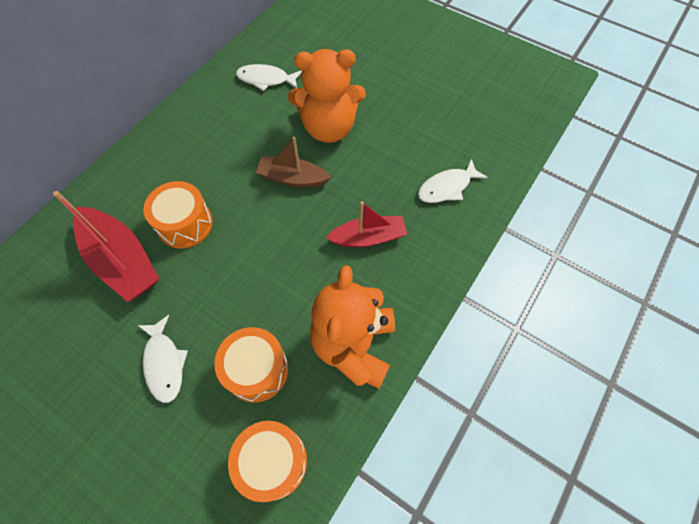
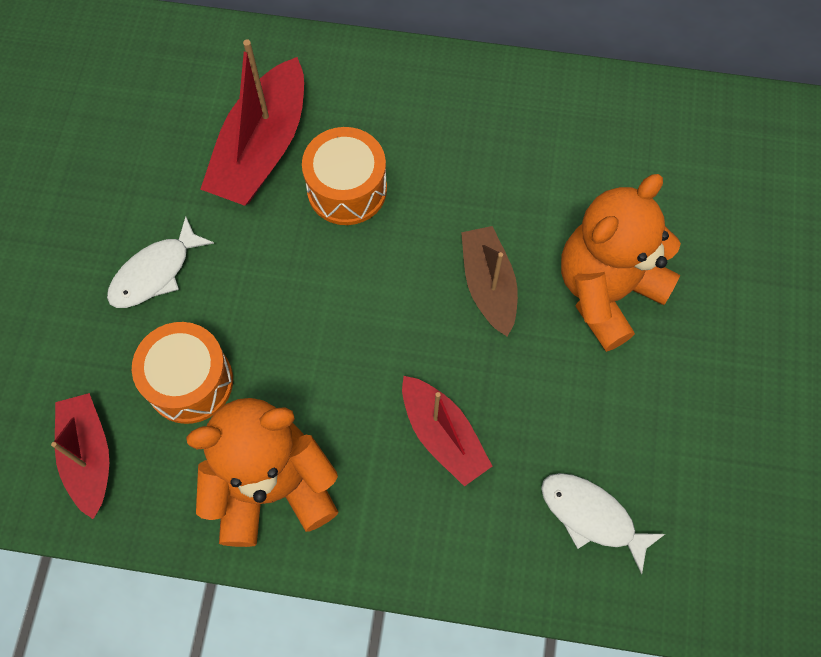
camera: 65 degrees right, 5 degrees up
(266, 79) = (647, 158): white fish -> none
(272, 462) = (89, 456): orange drum -> red boat
(328, 128) = (606, 291): orange teddy bear -> orange teddy bear turned 75 degrees clockwise

